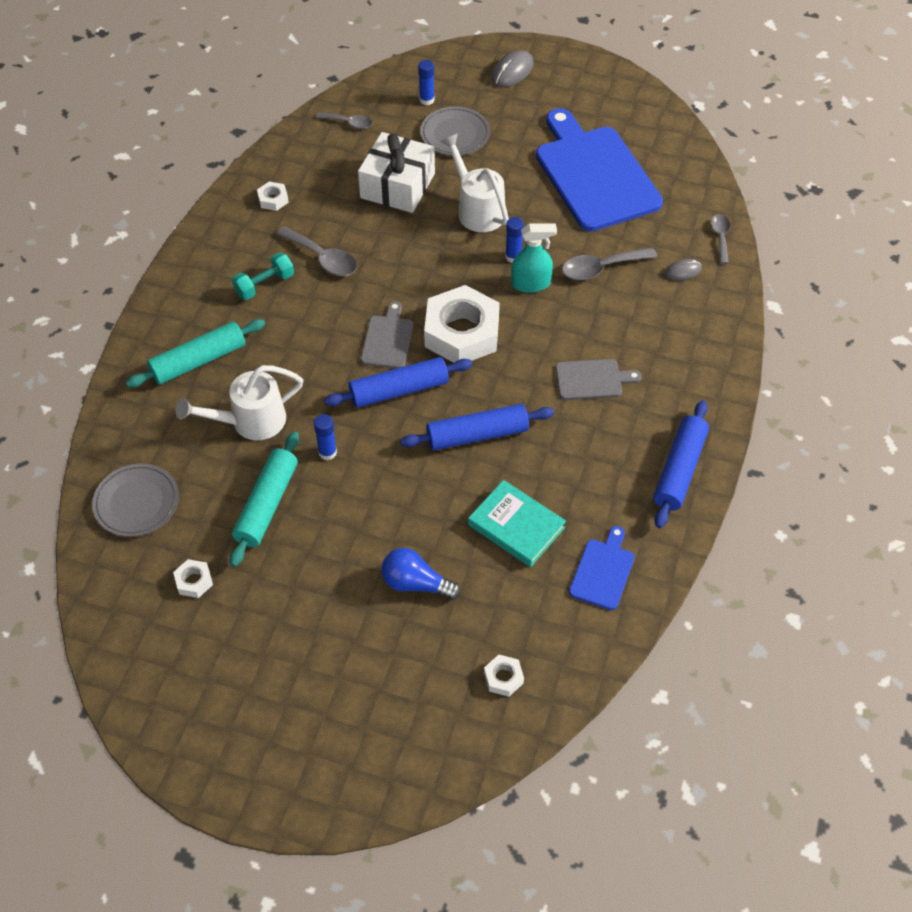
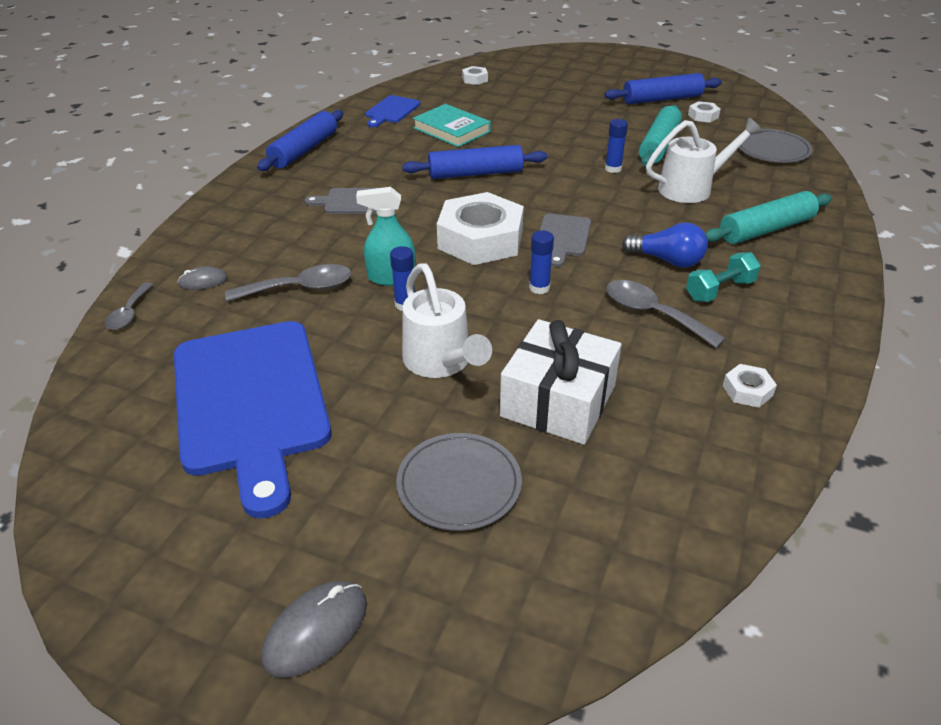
camera: 175 degrees left, 15 degrees down
(349, 123) = (654, 519): grey spoon -> none
(399, 390) = (548, 202): blue rolling pin -> blue rolling pin (662, 99)
(416, 584) = (533, 110): blue light bulb -> blue light bulb (667, 260)
(426, 100) = (506, 564): blue glue stick -> blue glue stick (539, 288)

